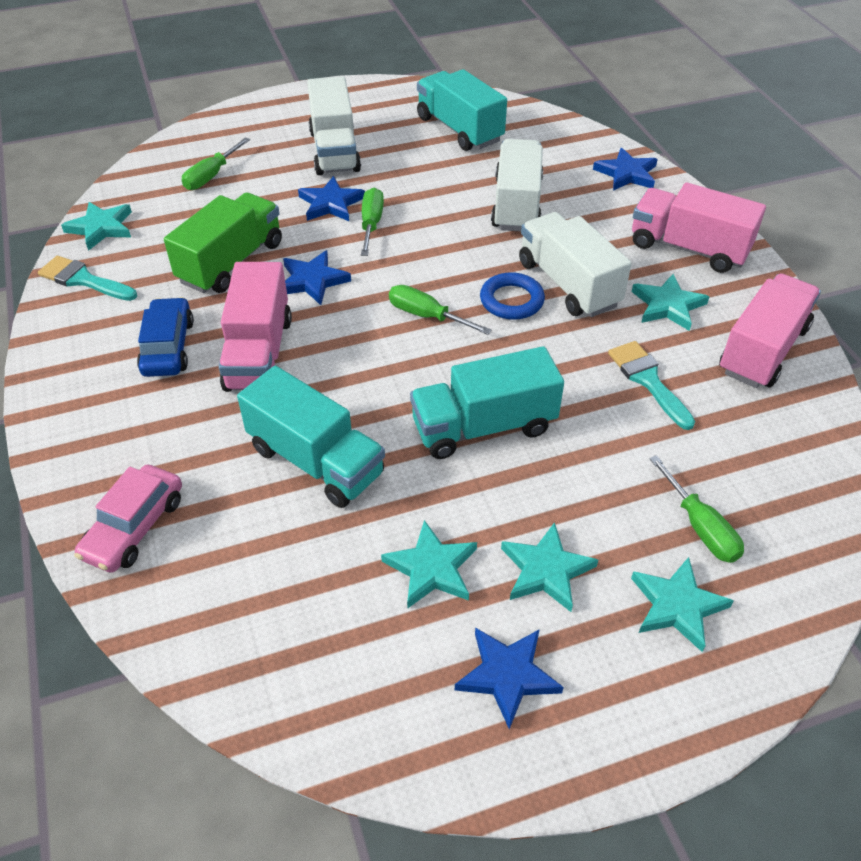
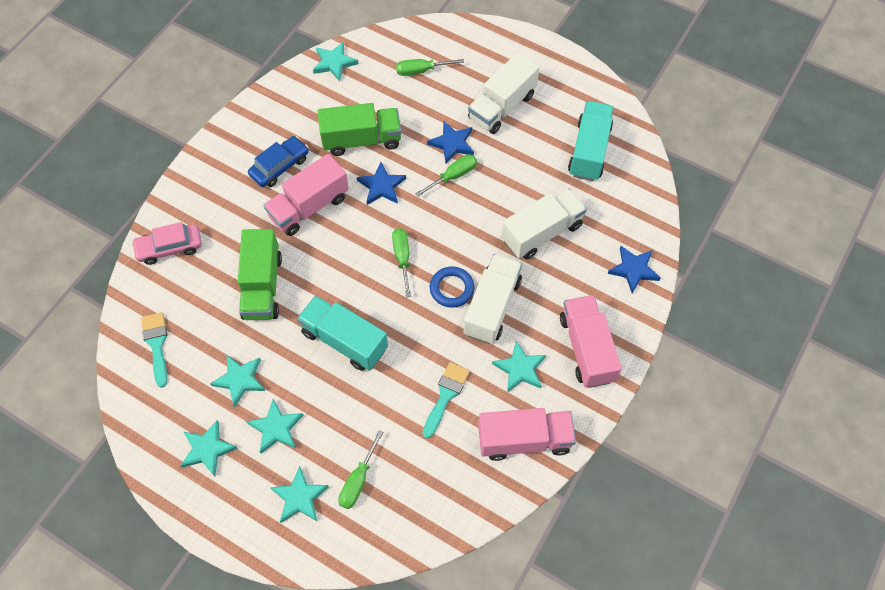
camera: 50 degrees right, 15 degrees up
(83, 280) = (292, 91): turquoise brush -> turquoise brush (156, 344)
(316, 461) = (262, 286): turquoise truck -> green truck
(507, 675) = (207, 449): blue star -> turquoise star

